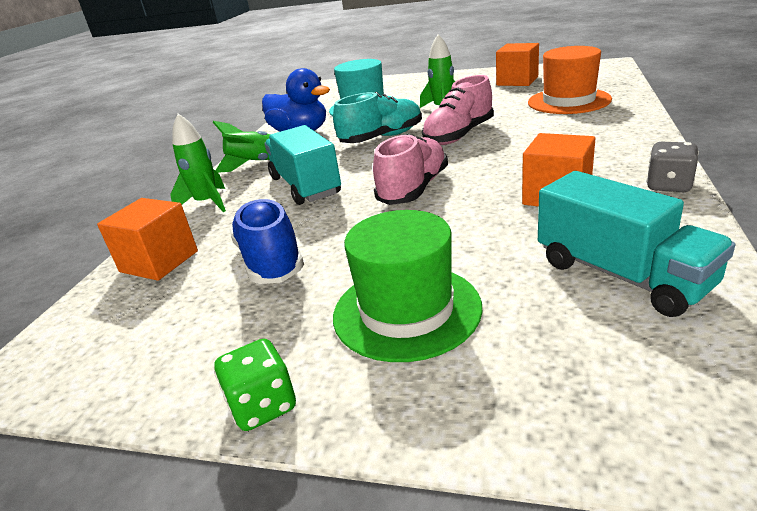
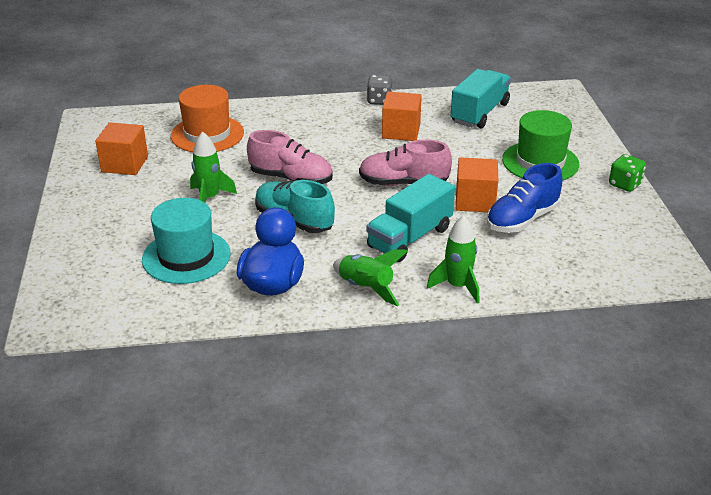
camera: 115 degrees left, 5 degrees up
(159, 261) = (551, 271): orange cube -> orange cube (475, 201)

